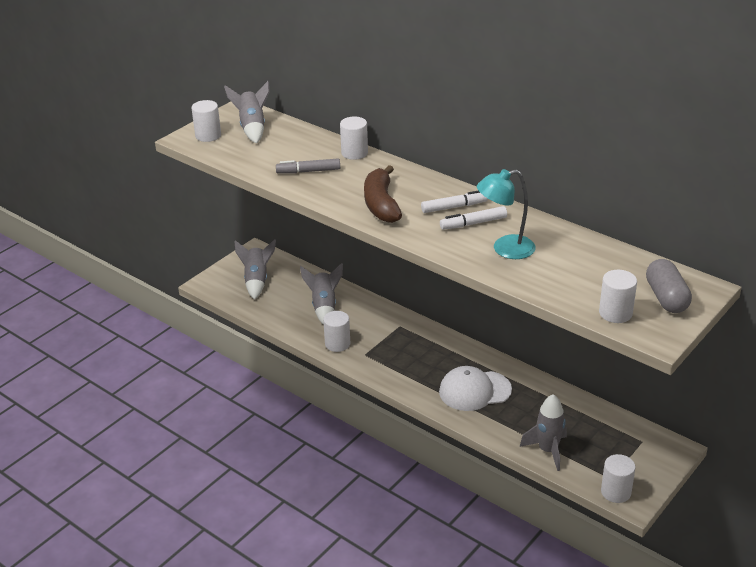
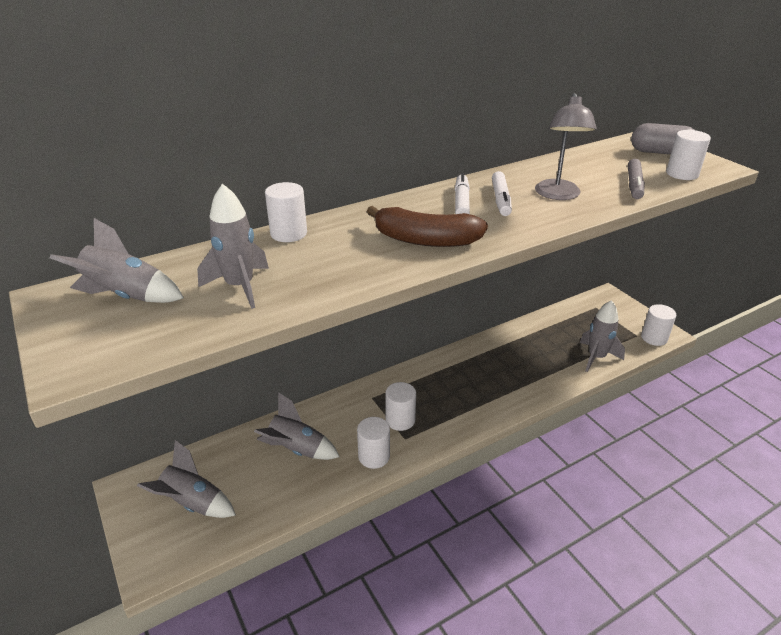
camera: 70 degrees left, 0 degrees up
(208, 135) = (93, 343): white cylinder -> white cylinder (400, 420)
(281, 157) = (240, 287): none -> grey rocket
(308, 171) = (301, 273): grey marker -> grey marker (634, 185)
(474, 391) = (500, 376): white cap -> none
(505, 249) = (558, 195): turquoise lamp -> grey lamp

